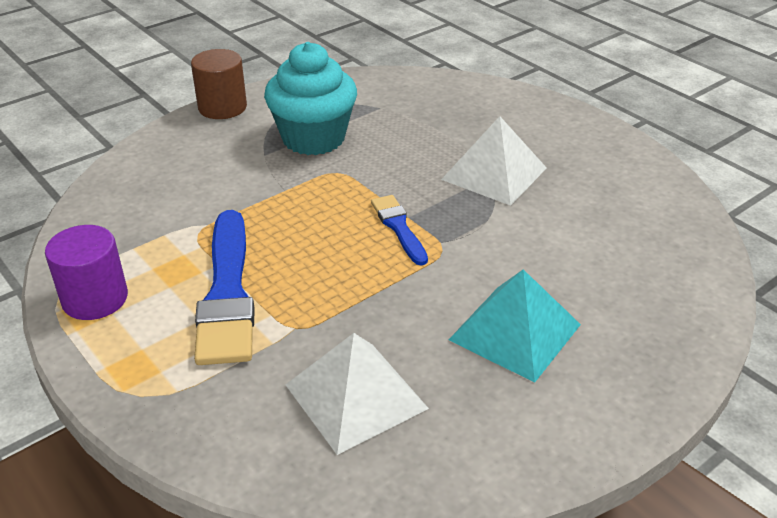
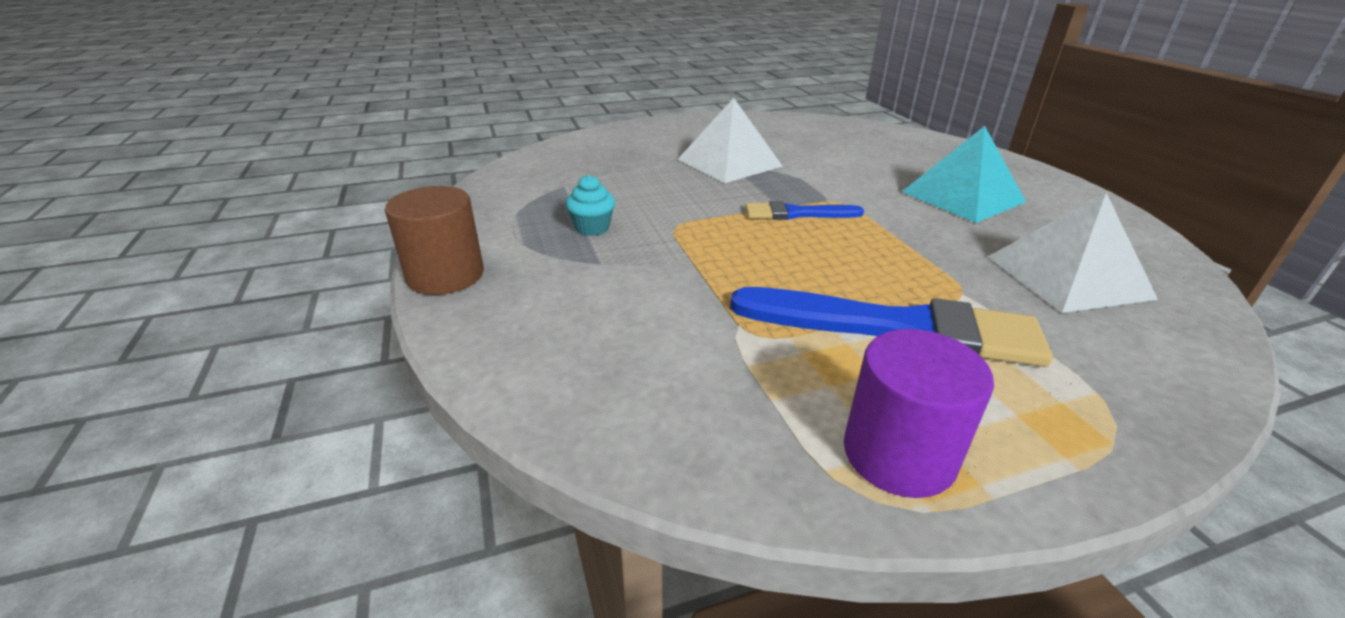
camera: 70 degrees left, 5 degrees down
(313, 138) = (592, 228): turquoise cupcake -> turquoise cupcake, size x0.42

